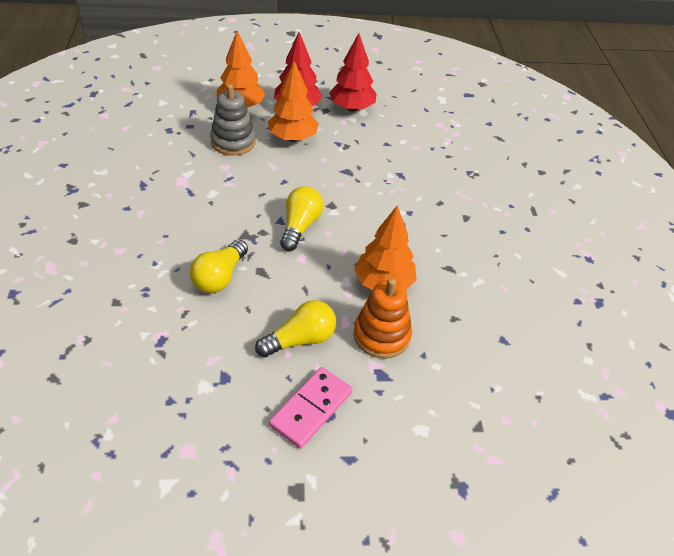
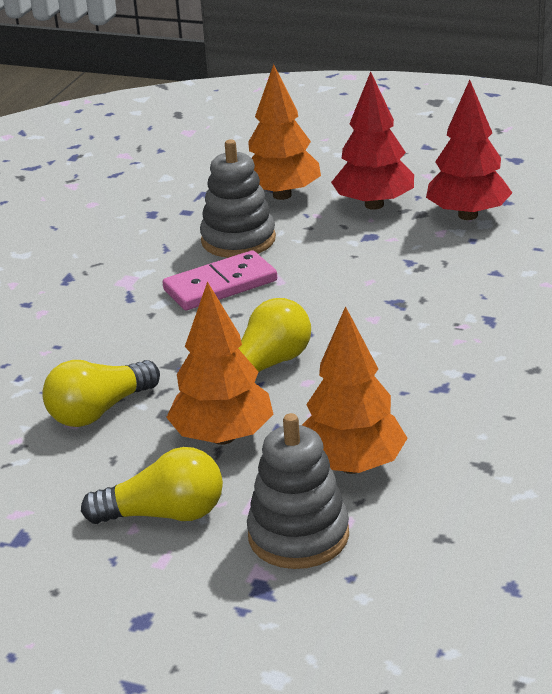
camera: 30 degrees right, 15 degrees down
(292, 138) = (337, 246): orange tree -> orange tree (222, 437)
(311, 409) = (118, 607): pink domino -> pink domino (220, 285)
(381, 335) = (298, 536): orange stacking toy -> grey stacking toy

